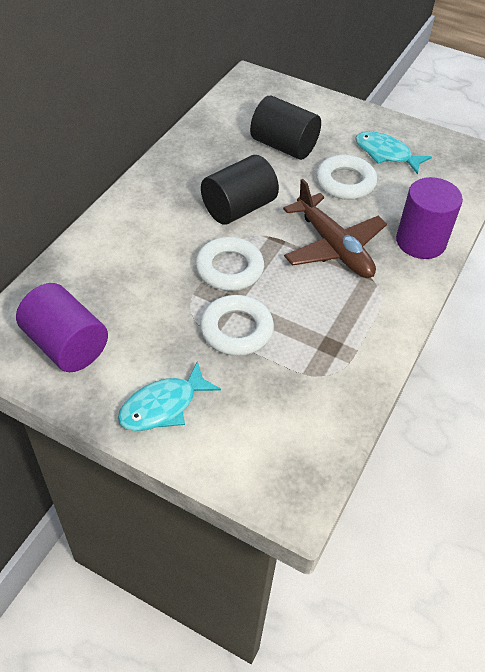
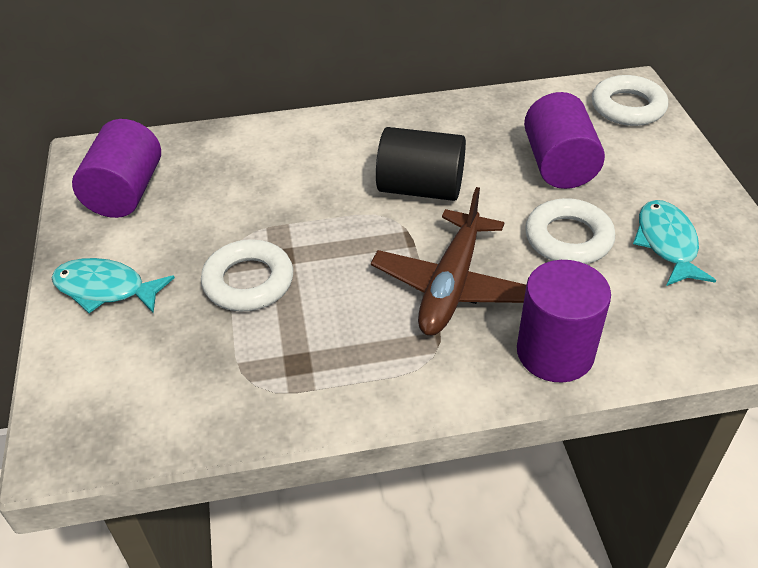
camera: 55 degrees right, 5 degrees down
(229, 269) = (327, 230): white ring -> white ring (627, 107)
(283, 146) = (559, 165): black cylinder -> purple cylinder

